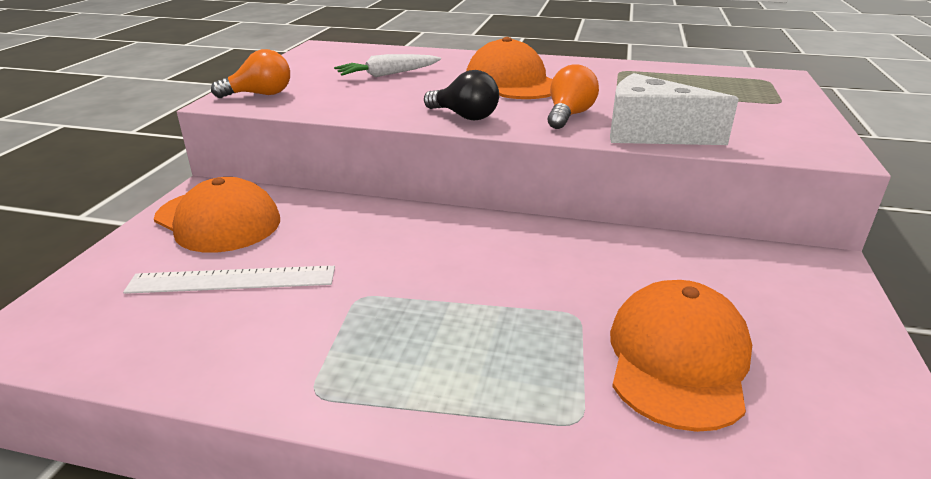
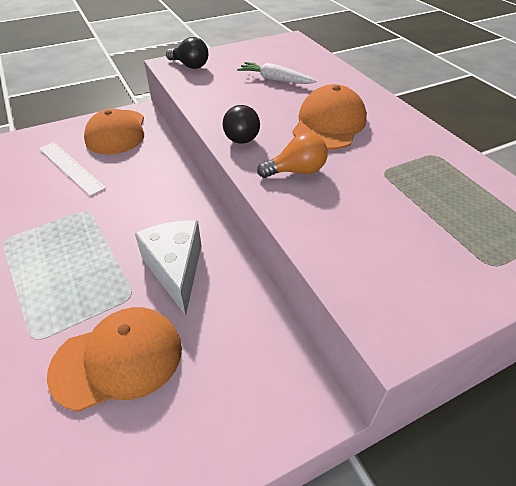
camera: 50 degrees right, 15 degrees up
(260, 94) = (190, 66): orange light bulb -> black light bulb
(651, 133) = (308, 219): white cheese -> white cheese (176, 269)

